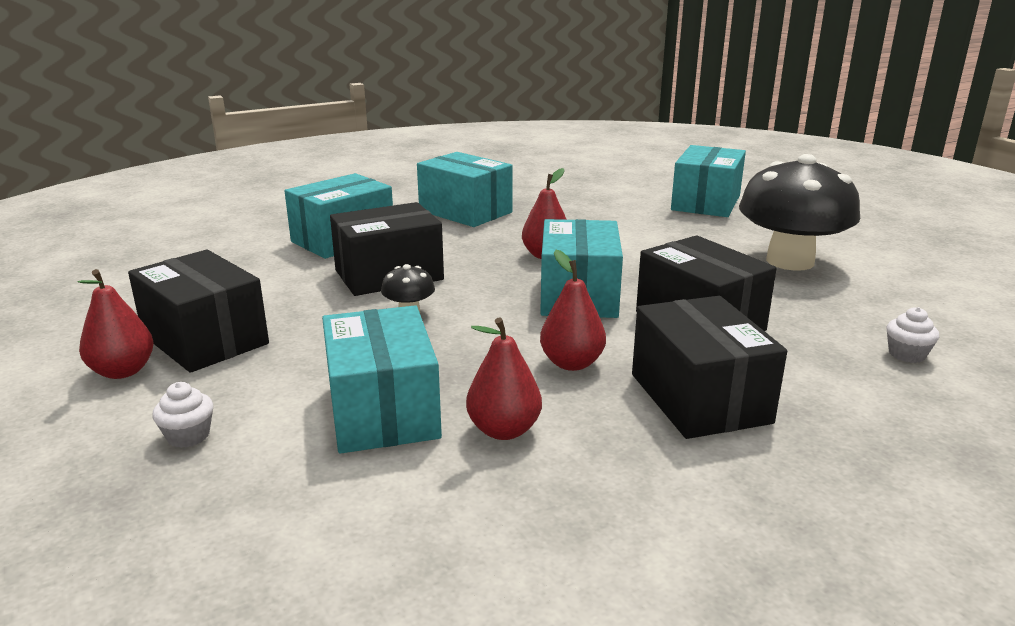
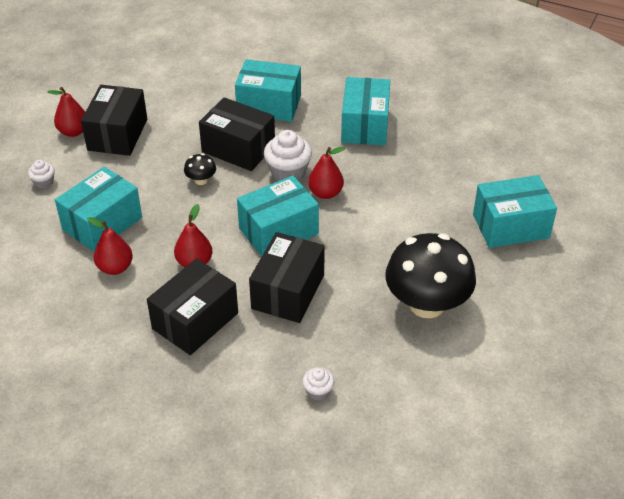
camera: 55 degrees right, 20 degrees up
(479, 262) = (288, 172): none -> white cupcake

